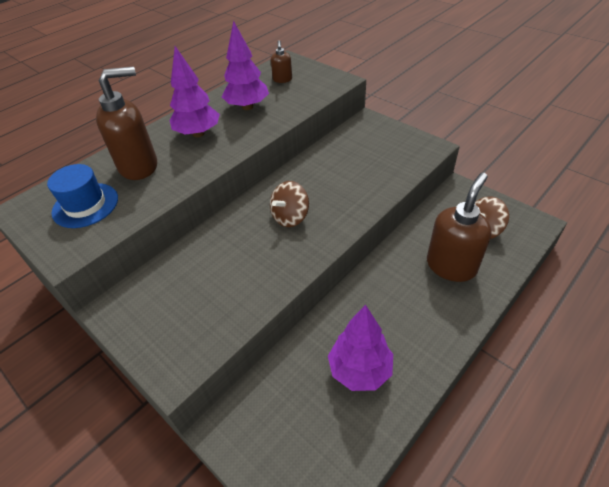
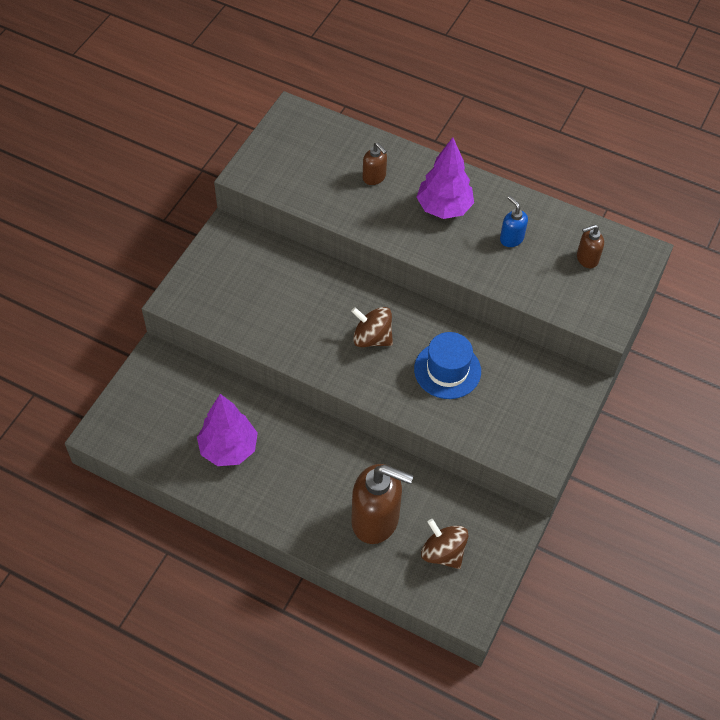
camera: 70 degrees right, 10 degrees up
(85, 205) = (308, 159): blue hat -> blue hat (447, 370)
(139, 166) = (374, 177): brown soap dispenser -> brown soap dispenser, size x0.49
(247, 107) = (511, 238): purple tree -> blue soap dispenser

